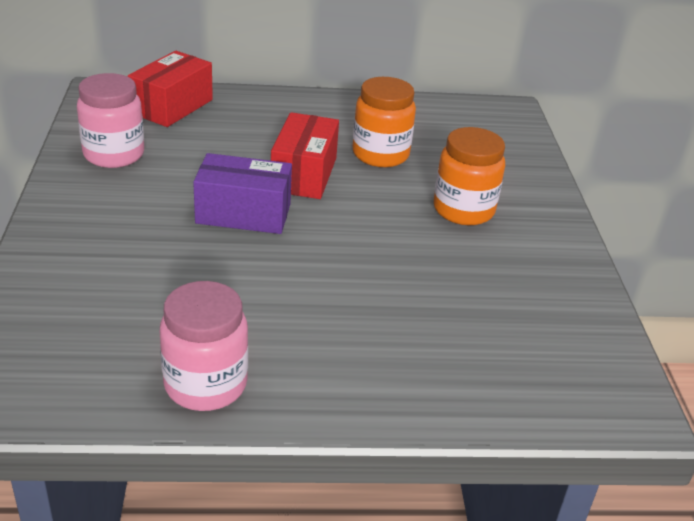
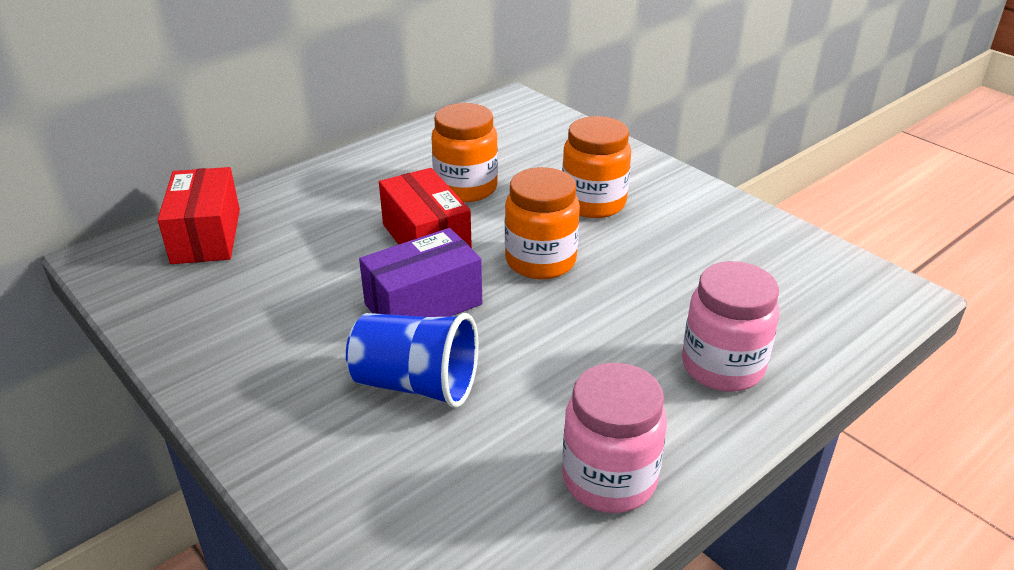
camera: 35 degrees left, 0 degrees up
(114, 154) = (212, 315): pink jar -> pink jar (722, 367)
(171, 258) = (416, 384): none -> blue cup
(362, 228) = (540, 261): none -> orange jar

